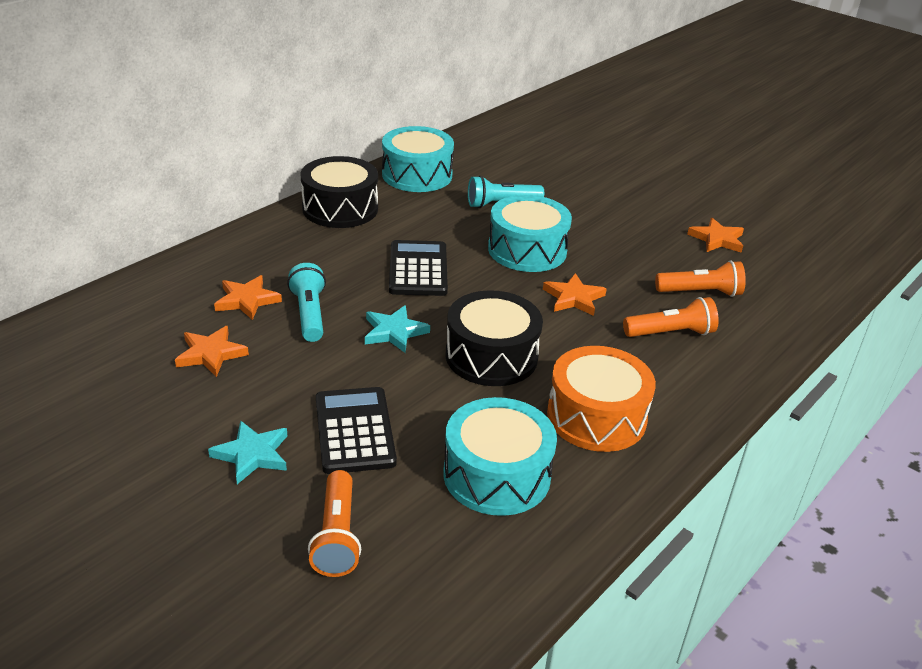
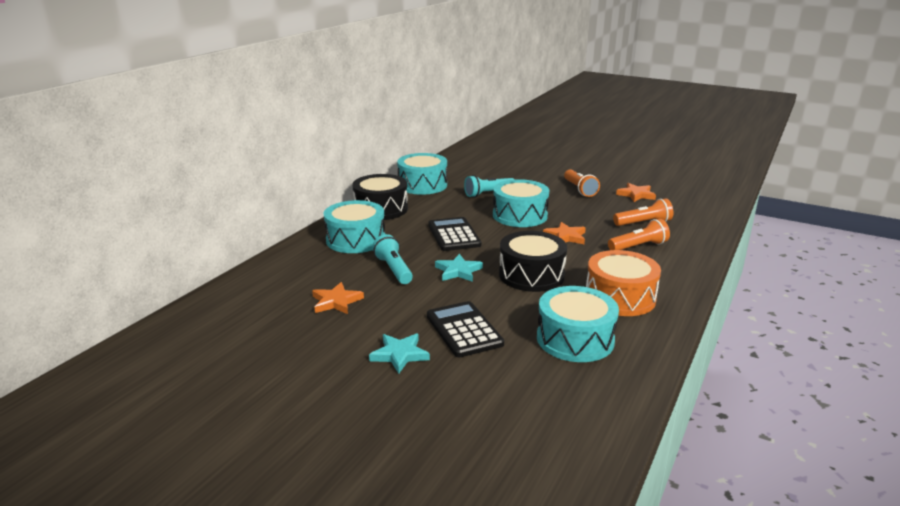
camera: 10 degrees left, 10 degrees down
(247, 300) = (345, 268): orange star -> none
(282, 255) = (355, 240): none -> turquoise drum
(337, 536) = (487, 392): orange flashlight -> orange flashlight (580, 189)

